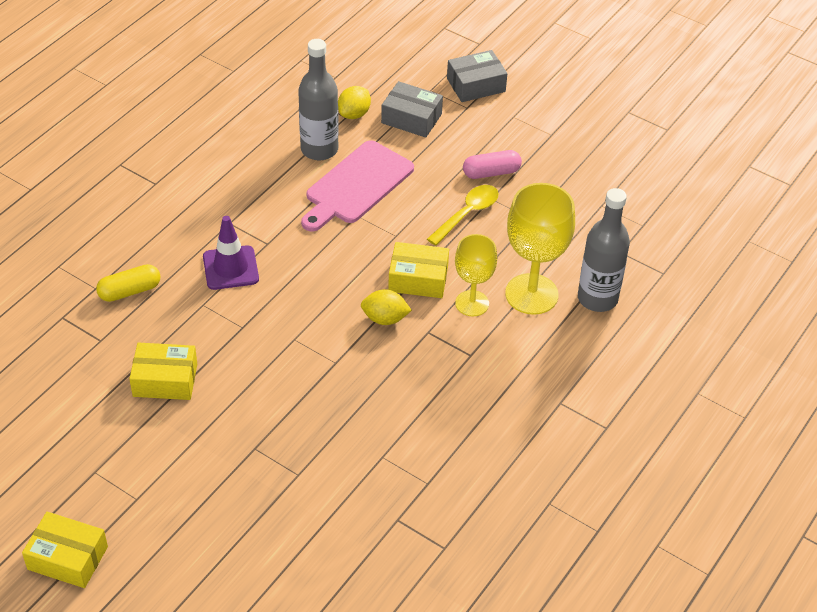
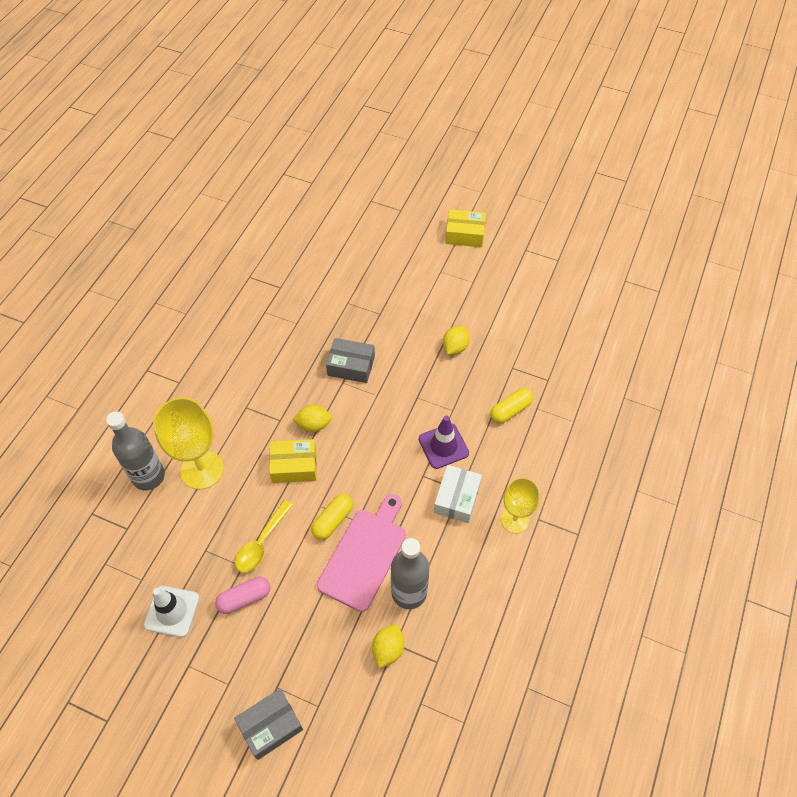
camera: 170 degrees right, 10 degrees up
(165, 380) = (455, 347): yellow box -> yellow lemon
(236, 216) = (457, 498): none -> white box
(384, 220) = (333, 520): none -> yellow capsule
(411, 118) = (330, 656): grey box -> grey box (351, 366)
(472, 303) = (249, 452): yellow goblet -> yellow goblet (514, 520)
(567, 175) = (172, 611): none -> white traffic cone

